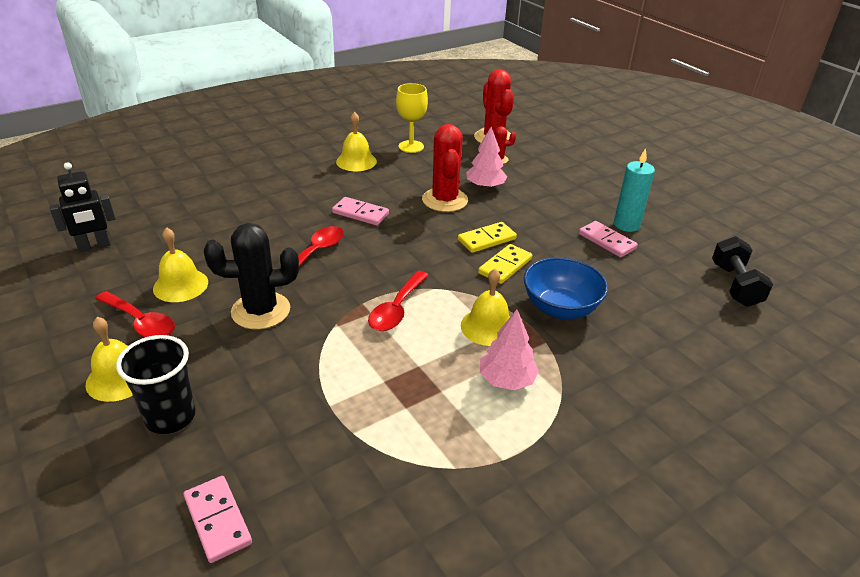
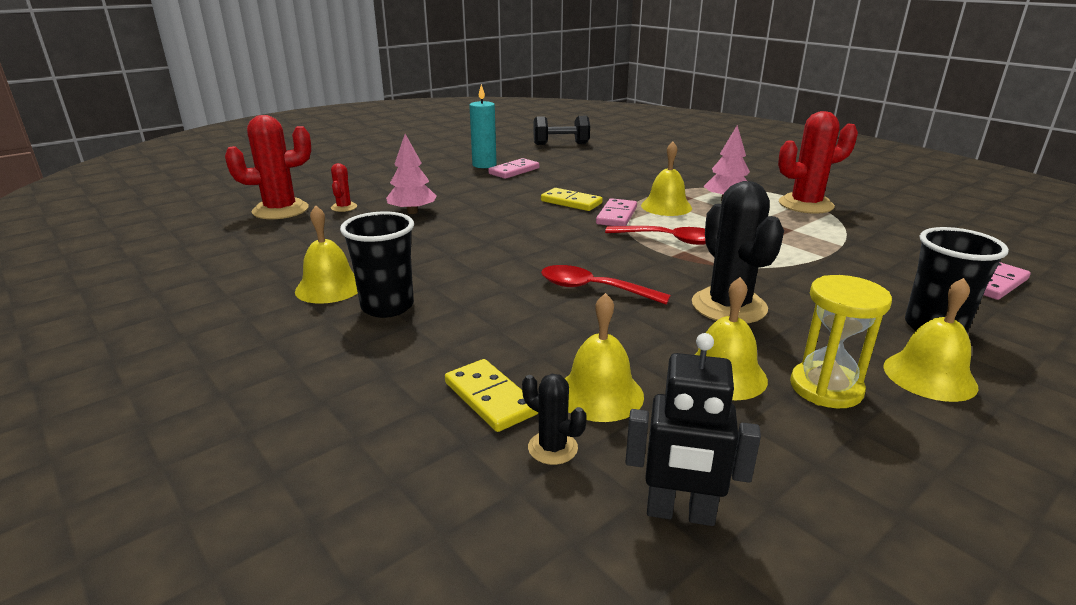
camera: 95 degrees left, 10 degrees down
(94, 246) = (680, 513): black robot -> black robot turned 135 degrees clockwise
(141, 322) = (826, 388): red spoon -> yellow hourglass
(160, 220) = (552, 448): none -> black cactus
(191, 238) = (599, 394): none -> yellow bell
(323, 179) = (387, 306): none -> black cup
(360, 213) = (487, 271): pink domino -> pink domino (616, 216)
(411, 146) = (289, 254): yellow goblet -> none
(445, 200) = (447, 229): red cactus -> red cactus (805, 205)
(486, 239) = (527, 209): yellow domino -> yellow domino (490, 398)
(560, 308) = (623, 186): blue bowl -> none

